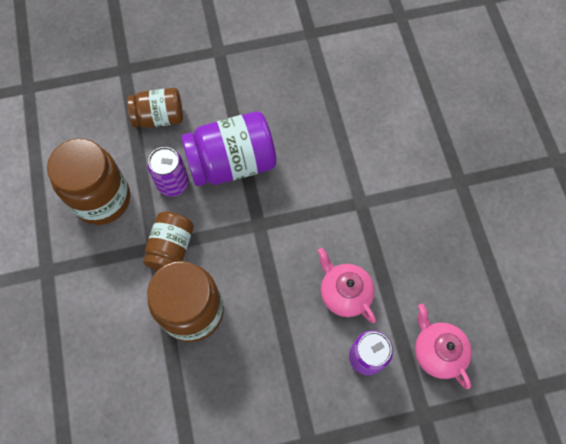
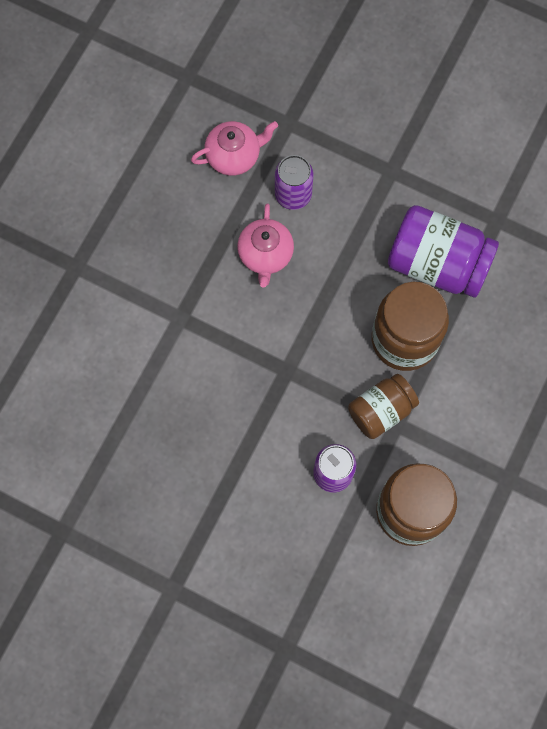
camera: 140 degrees left, 5 degrees up
(159, 117) = (292, 558): brown jar -> none
(232, 162) = (261, 450): purple jar -> purple jar (437, 264)
(437, 351) = (234, 156): pink teapot -> pink teapot turned 120 degrees counterclockwise

